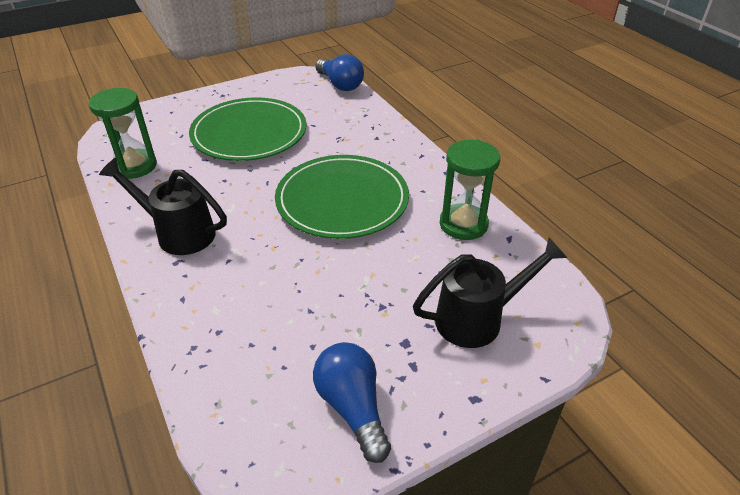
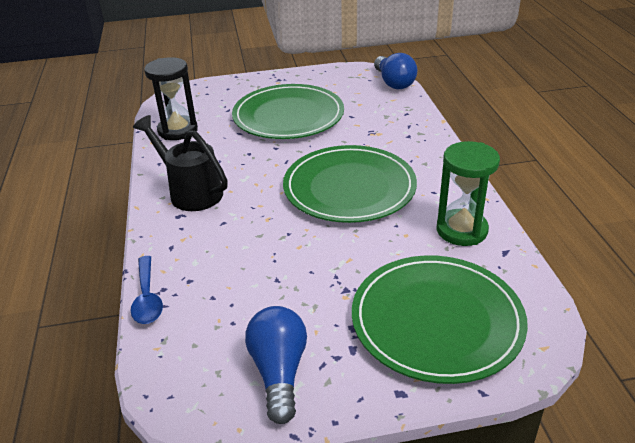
camera: 20 degrees right, 5 degrees down
(134, 166) = (178, 130): green hourglass -> black hourglass
(180, 361) = (147, 298): none -> blue spoon
(478, 319) = (436, 321): black watering can -> green plate

